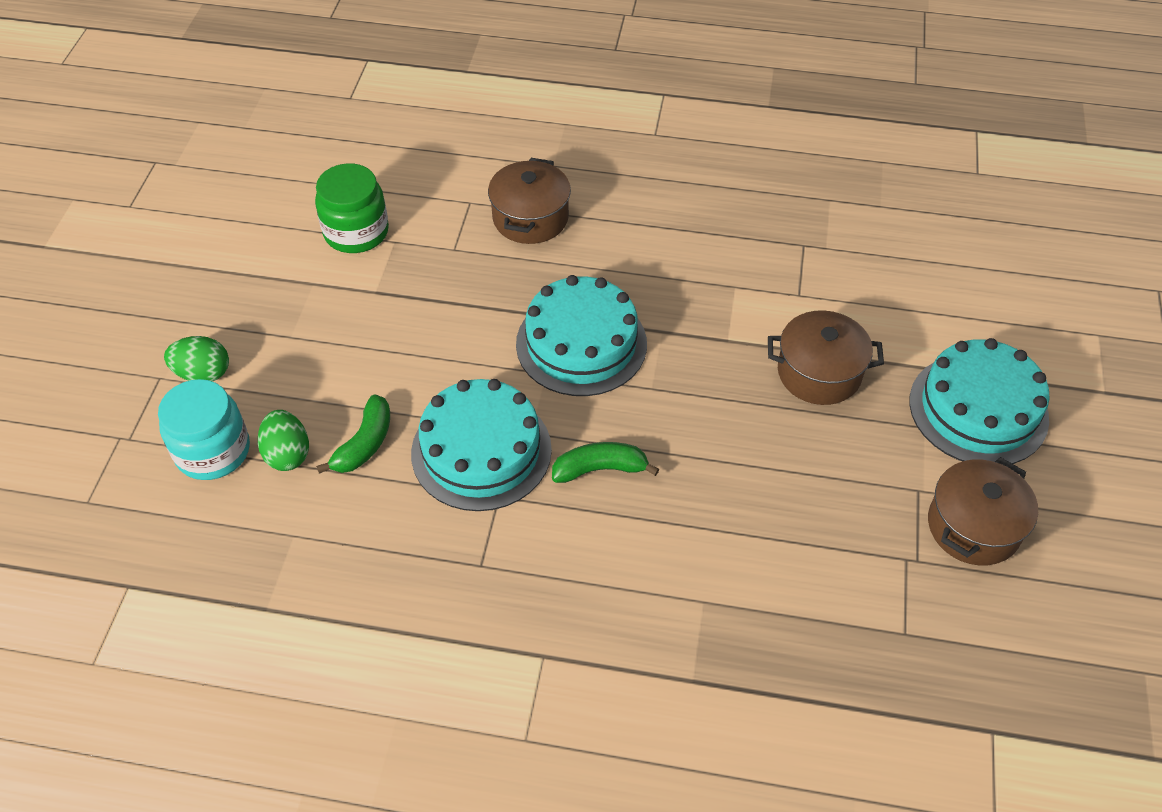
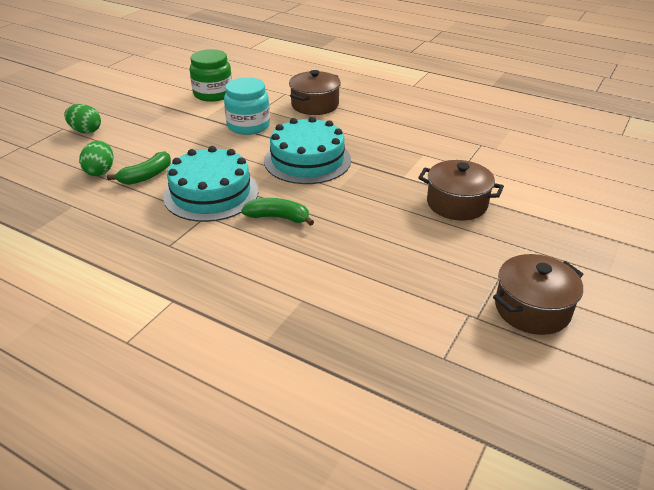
camera: 20 degrees right, 15 degrees down
(213, 451) = (62, 161): turquoise jar -> turquoise jar (248, 126)
(978, 409) = (567, 246): turquoise cake -> none

